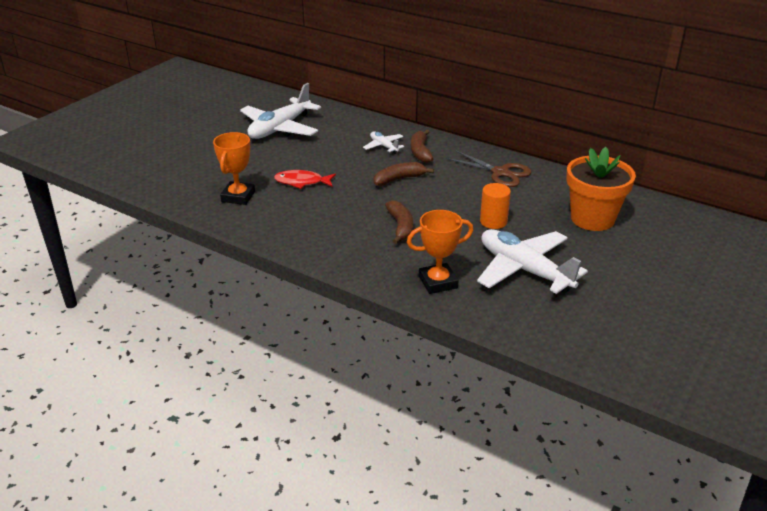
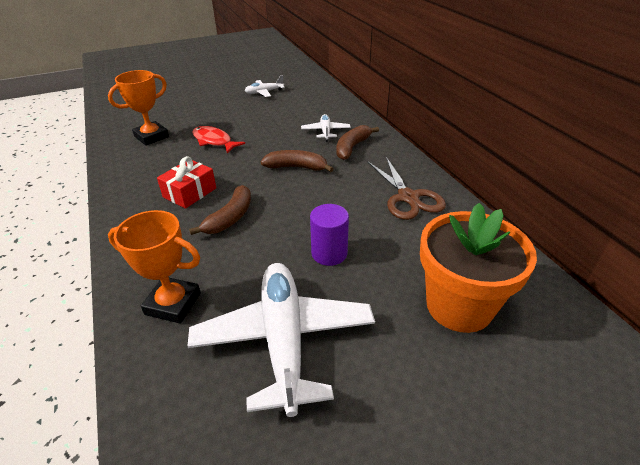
camera: 35 degrees right, 5 degrees up
(280, 128) = (264, 92): white plane -> white plane, size x0.48
(344, 223) = (189, 192): none -> red gift
(493, 221) = (329, 253): orange cylinder -> purple cylinder

